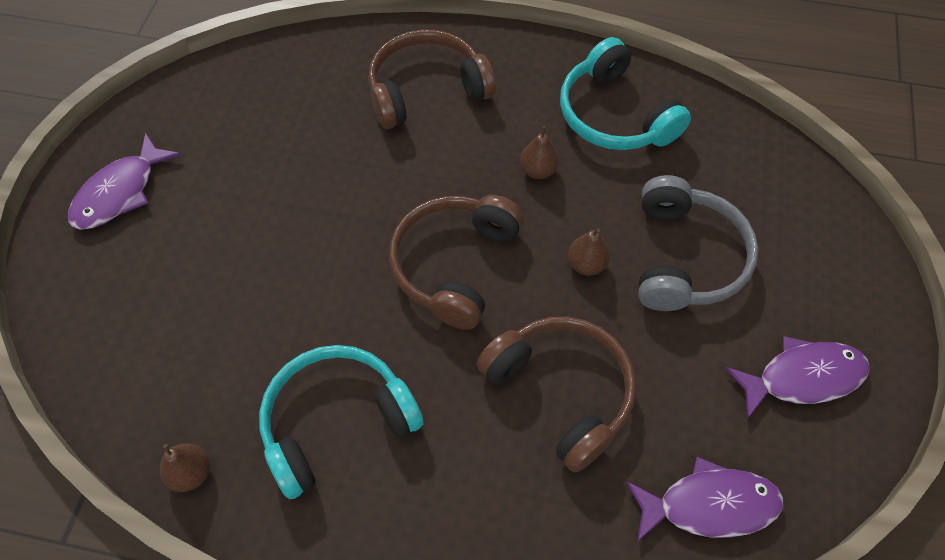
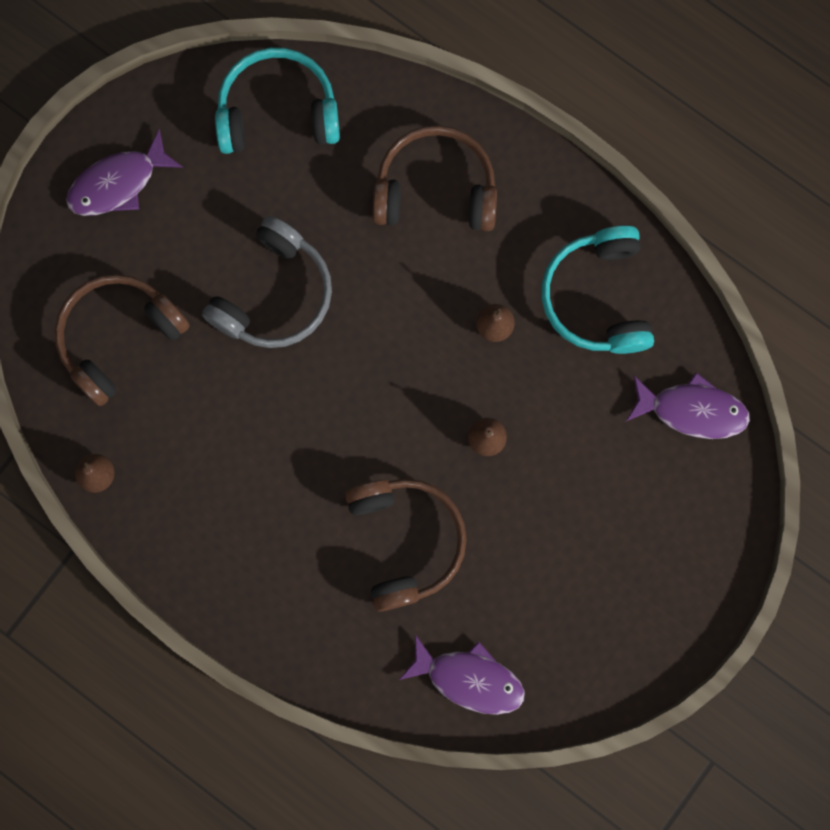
camera: 25 degrees right, 20 degrees up
(336, 422) = (220, 484): turquoise headphones -> turquoise headphones (277, 111)
(454, 265) = (374, 388): brown headphones -> brown headphones (118, 337)
(685, 257) = (575, 472): grey headphones -> grey headphones (274, 294)
(802, 377) = (604, 619): purple fish -> purple fish (692, 410)

